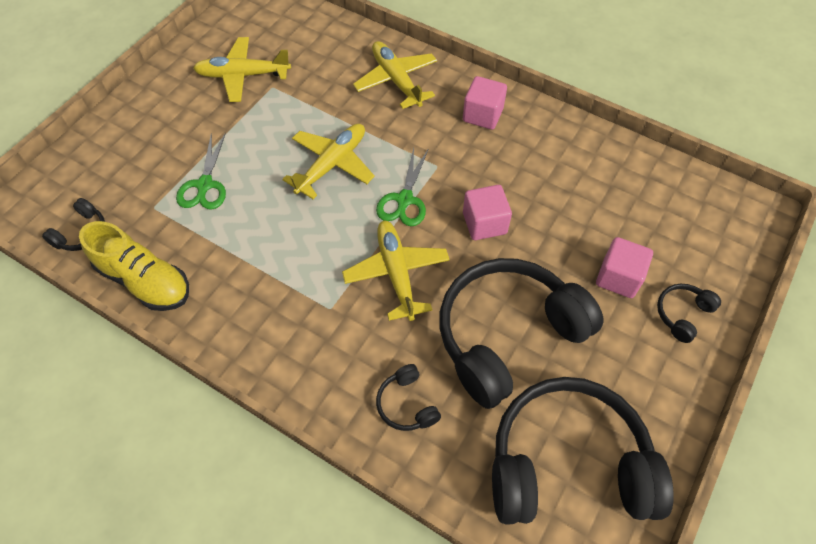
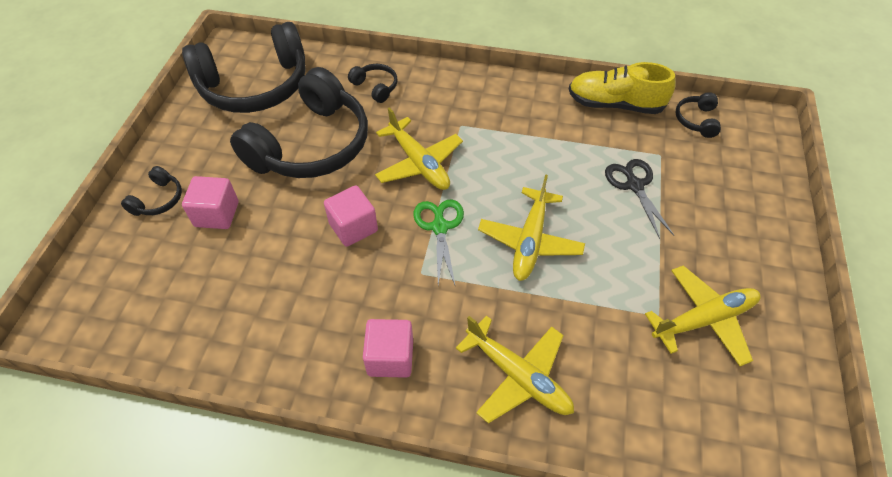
camera: 160 degrees right, 5 degrees down
(205, 185) = (634, 185): green scissors -> black scissors

